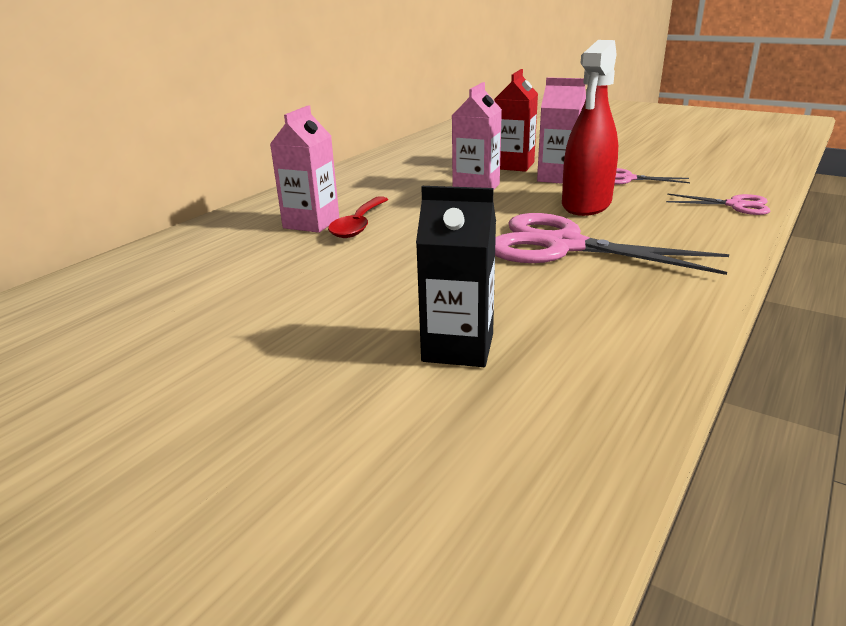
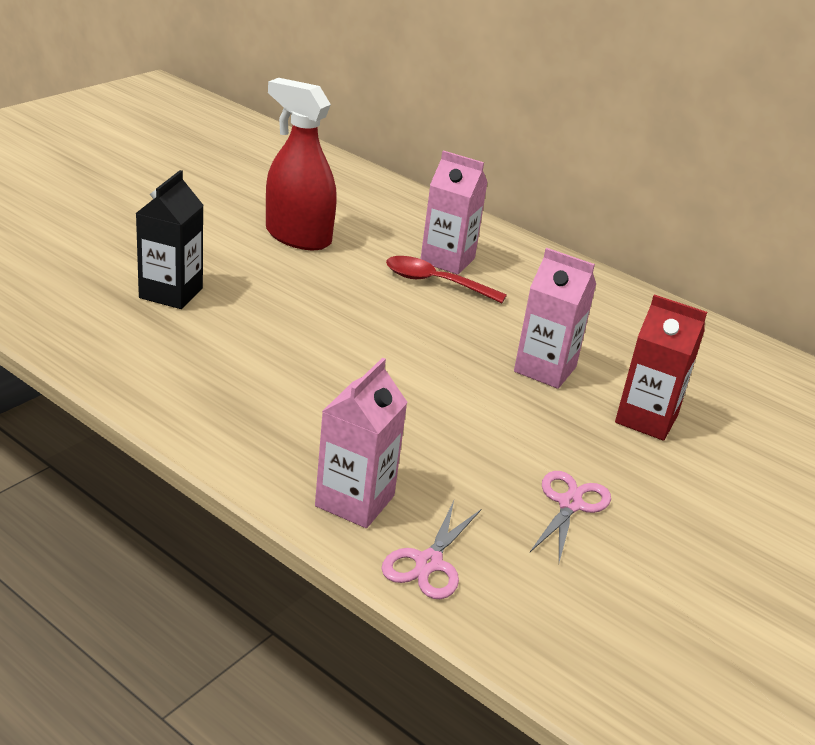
camera: 90 degrees right, 5 degrees up
(558, 178) = (582, 443): pink carton -> pink carton (355, 501)
(563, 246) = (336, 383): pink scissors -> none
(586, 205) = (461, 434): red spray bottle -> red spray bottle (298, 237)

